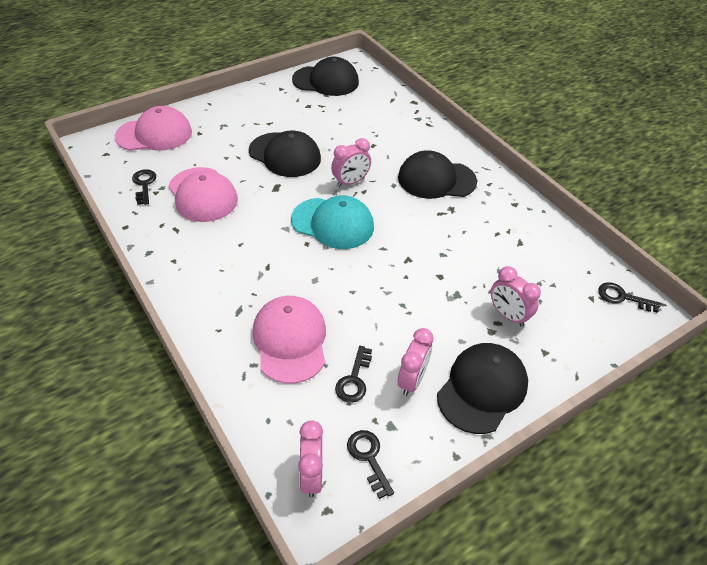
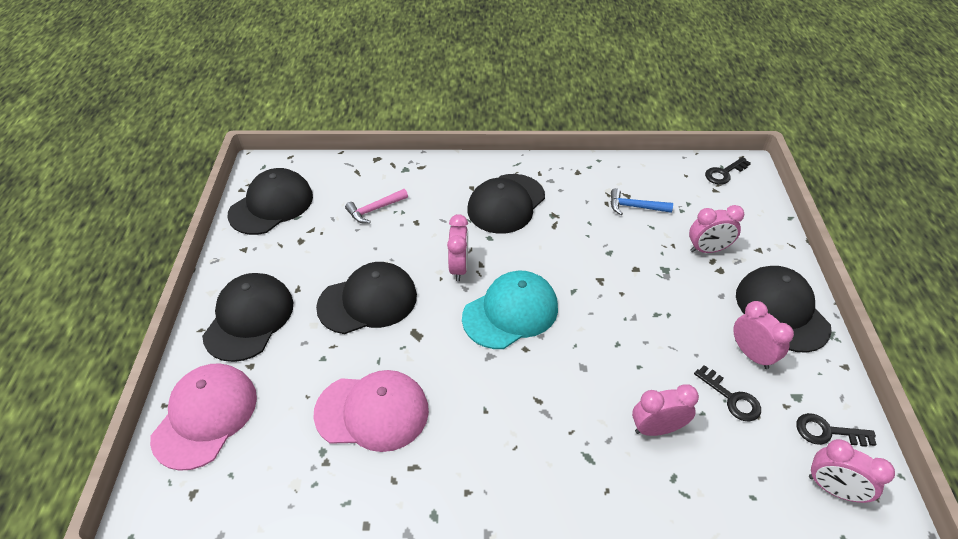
camera: 55 degrees left, 0 degrees up
(144, 185) = (300, 470): black key -> none
(231, 116) = (249, 319): none -> black cap
(290, 340) = (656, 428): pink cap -> pink clock
(365, 122) = (374, 209): none -> pink hammer
(511, 252) = (635, 207): none -> blue hammer

